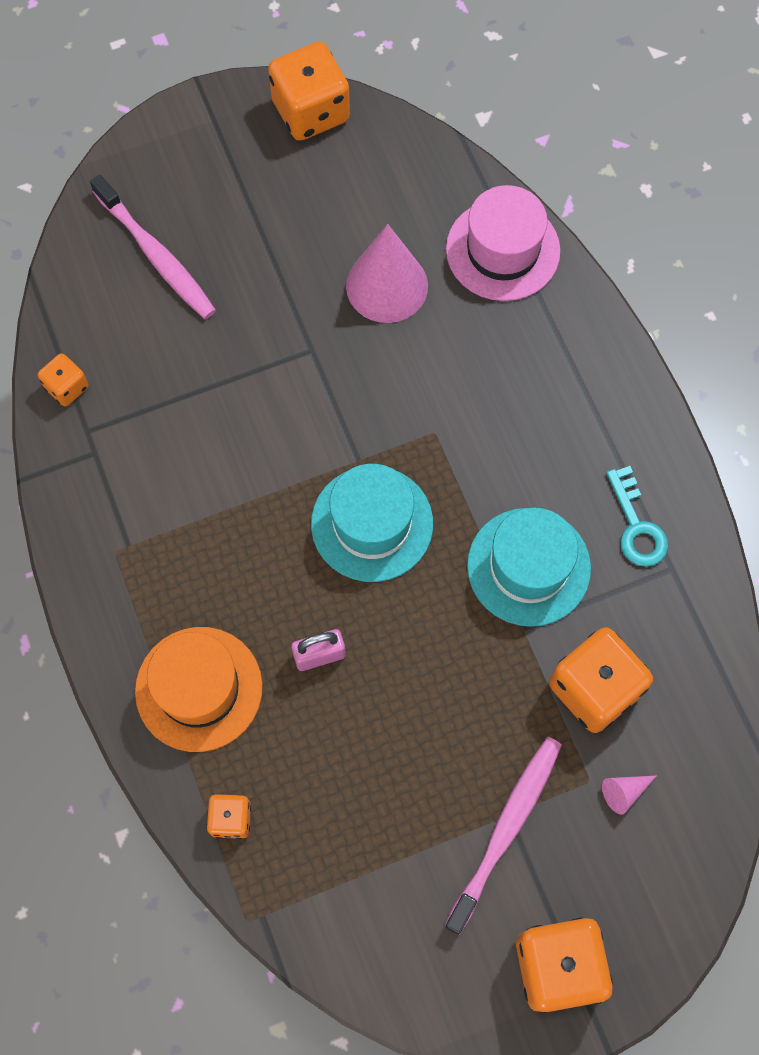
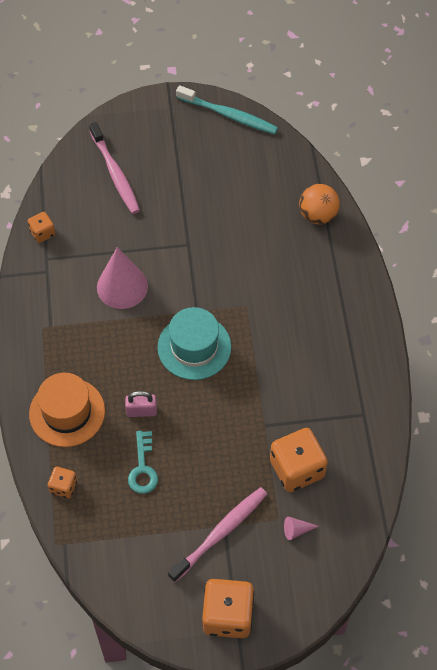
camera: 15 degrees right, 10 degrees down
(311, 111) = (228, 115): orange dice -> turquoise toothbrush
(387, 285) = (243, 219): pink cone -> pink cone (122, 286)
(503, 250) = (318, 215): pink hat -> orange ball
(528, 567) = (279, 392): turquoise hat -> none
(636, 526) = (350, 385): turquoise key -> turquoise key (143, 468)

